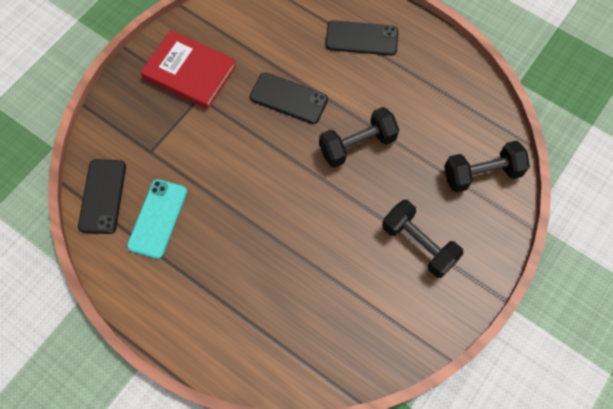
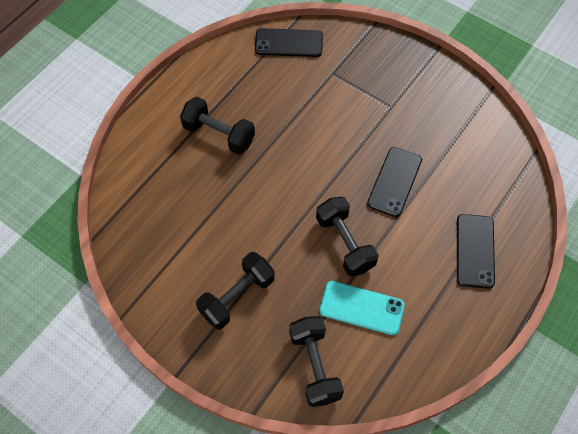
camera: 90 degrees right, 5 degrees down
(158, 218) = (268, 83): turquoise phone -> turquoise phone (361, 308)
(189, 72) = (417, 98): red book -> none
(225, 270) = (219, 134): none -> black dumbbell

